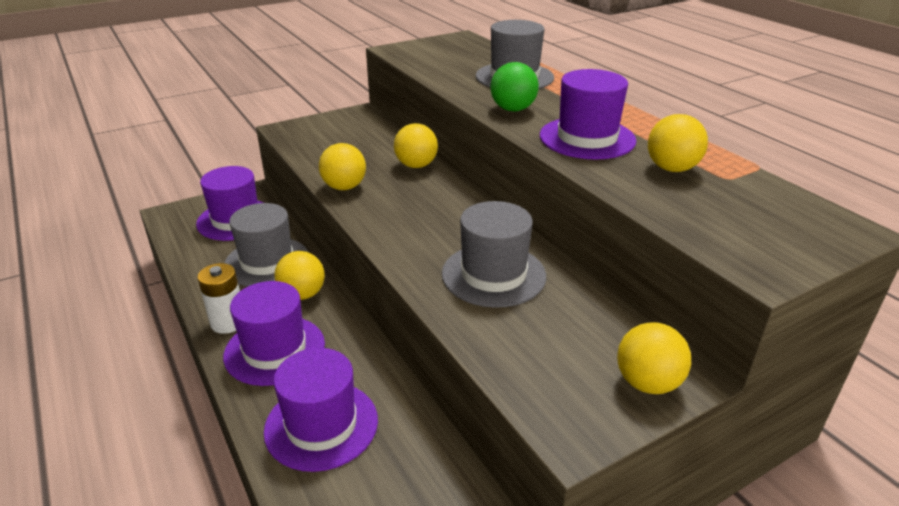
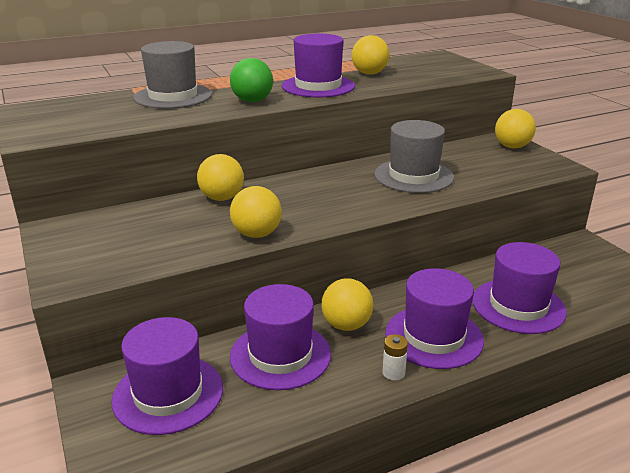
camera: 85 degrees left, 5 degrees down
(228, 322) = (393, 373): white battery -> white battery, size x0.59
(267, 262) = (280, 355): grey hat -> purple hat

